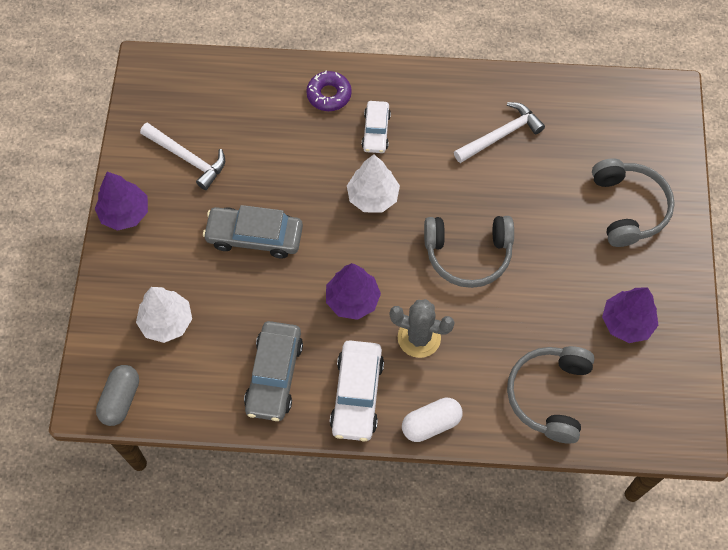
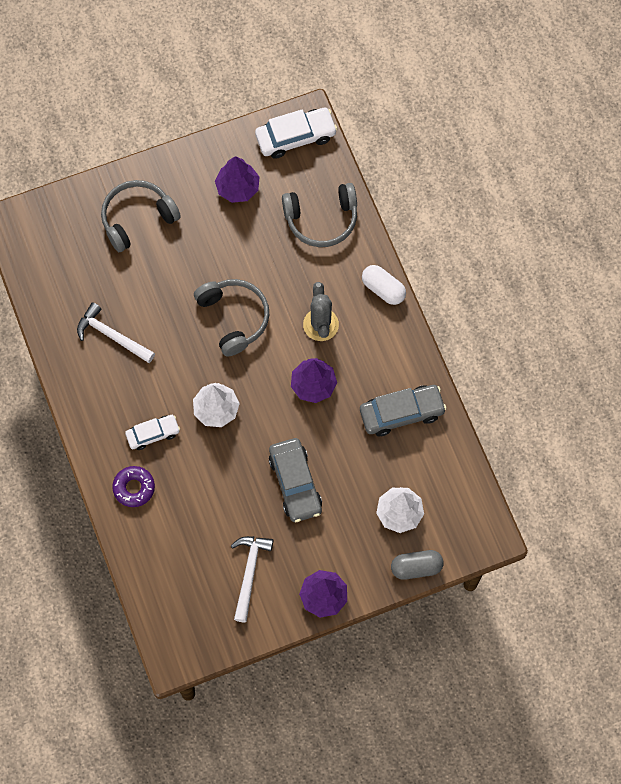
camera: 115 degrees left, 5 degrees up
(120, 399) = (476, 514): grey capsule -> grey capsule (416, 567)
(357, 395) = (387, 348): white car -> white car (296, 137)

